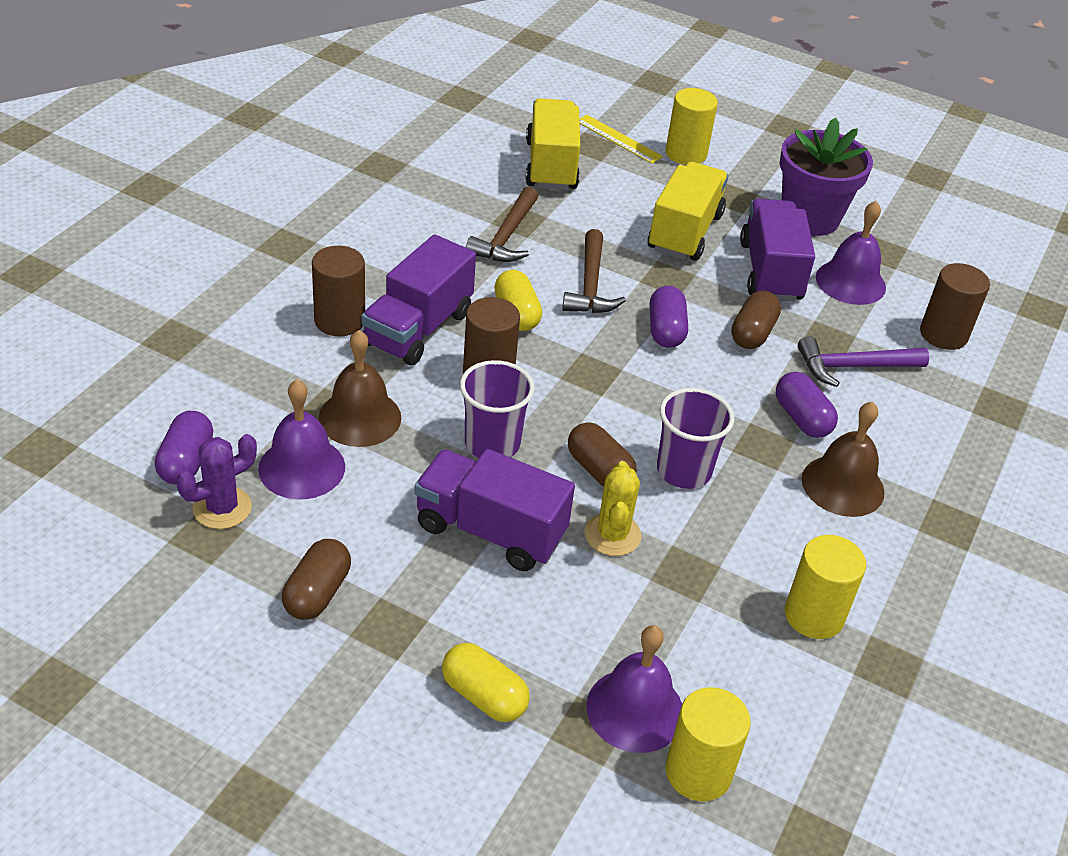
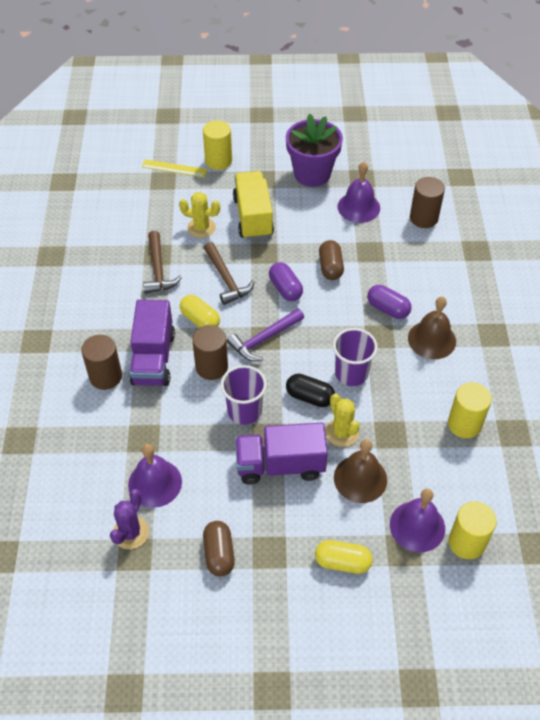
camera: 25 degrees left, 10 degrees up
(186, 462) = (89, 515): purple capsule -> none
(360, 417) = (163, 434): brown bell -> brown bell (360, 478)
(551, 166) = (149, 206): yellow truck -> none
(599, 470) = (309, 397): brown capsule -> black capsule
(602, 215) = (201, 228): none -> yellow cactus
(770, 271) = (314, 221): purple truck -> none
(853, 367) = (393, 262): purple hammer -> purple hammer (264, 339)

